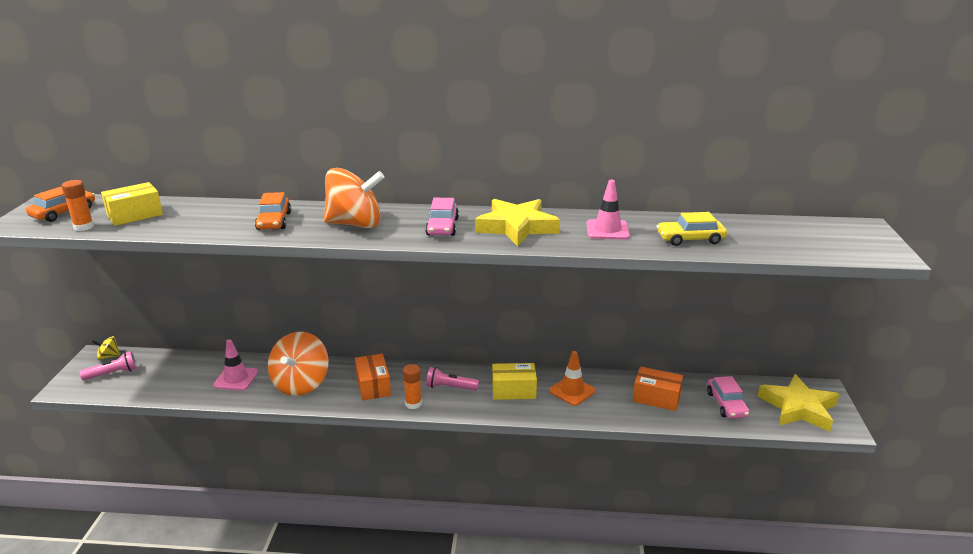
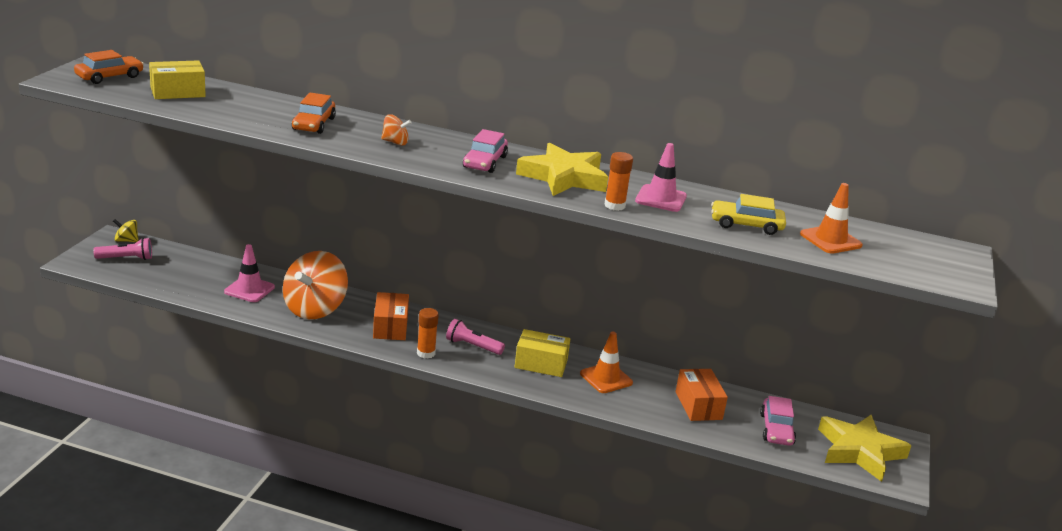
camera: 10 degrees right, 0 degrees up
(83, 227) = (125, 95): orange glue stick -> orange glue stick (614, 206)
(355, 224) = (395, 142): orange spinning top -> orange spinning top, size x0.44
(656, 398) = (698, 405): orange box -> orange box turned 45 degrees clockwise
(764, 238) = (830, 240): none -> orange traffic cone

